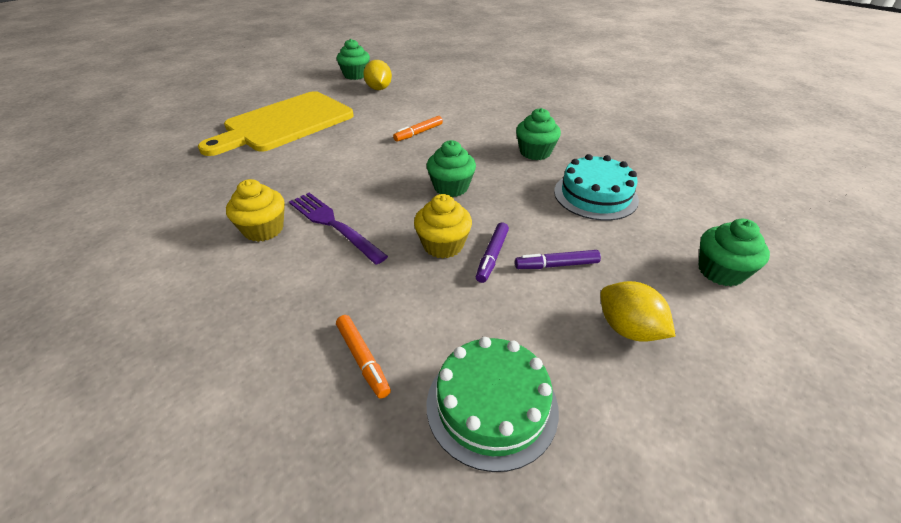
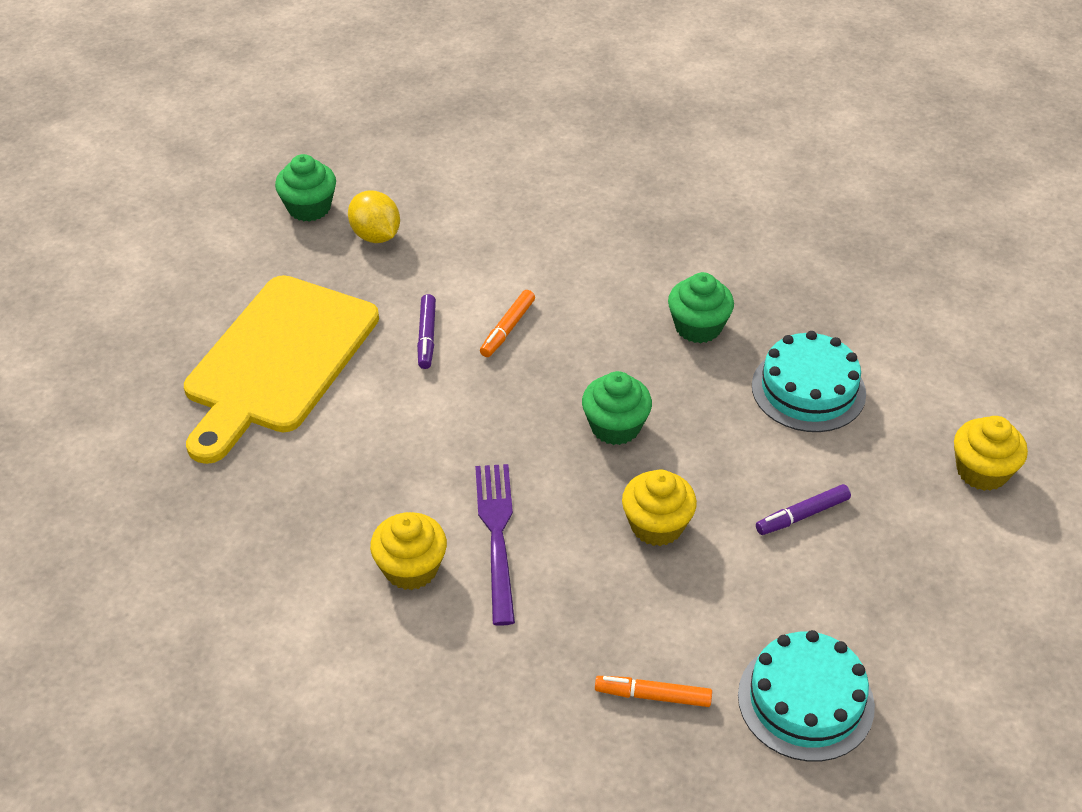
camera: 20 degrees left, 5 degrees up
(332, 224) = (496, 534): purple fork -> purple fork turned 60 degrees clockwise
(363, 359) = (653, 696): orange marker -> orange marker turned 150 degrees clockwise
(492, 256) = (723, 524): purple marker -> purple marker (427, 336)
(492, 405) = (805, 700): green cake -> turquoise cake
(628, 329) = (905, 576): yellow lemon -> none
(720, 271) = (982, 471): green cupcake -> yellow cupcake

